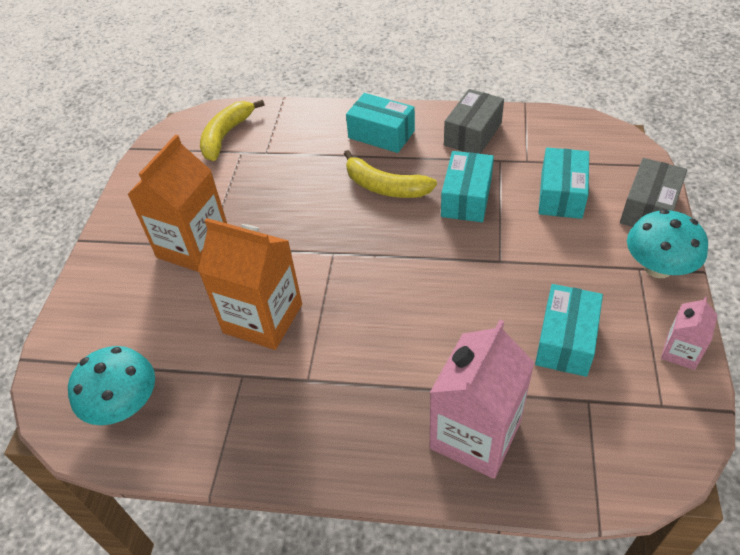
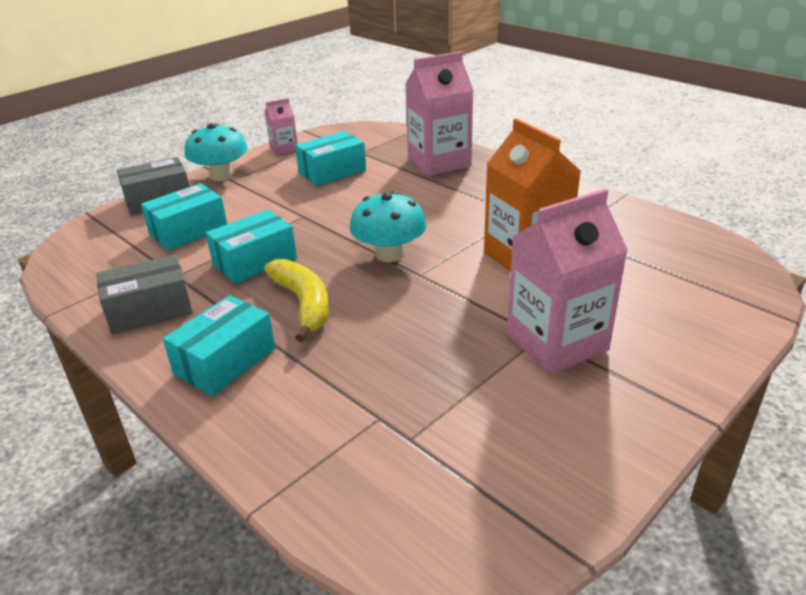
camera: 145 degrees left, 15 degrees down
(125, 405) = (681, 251): turquoise mushroom -> turquoise mushroom (389, 254)
(194, 246) = (557, 342): orange carton -> pink carton
(226, 135) = (408, 484): yellow banana -> none
(381, 134) = (225, 361): turquoise box -> turquoise box turned 60 degrees clockwise

